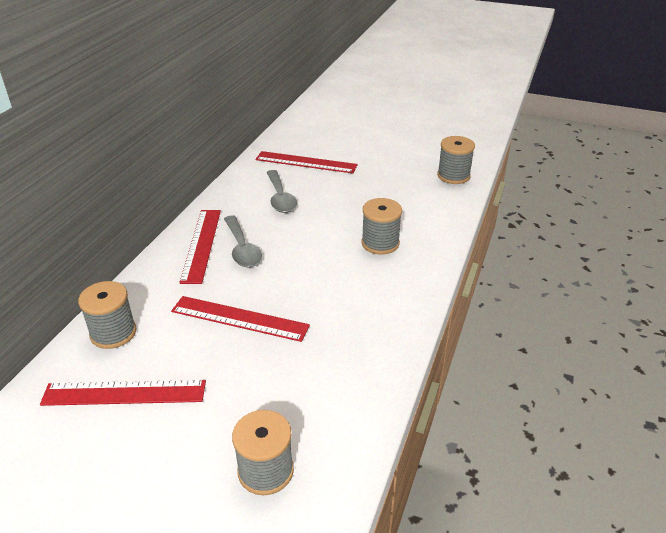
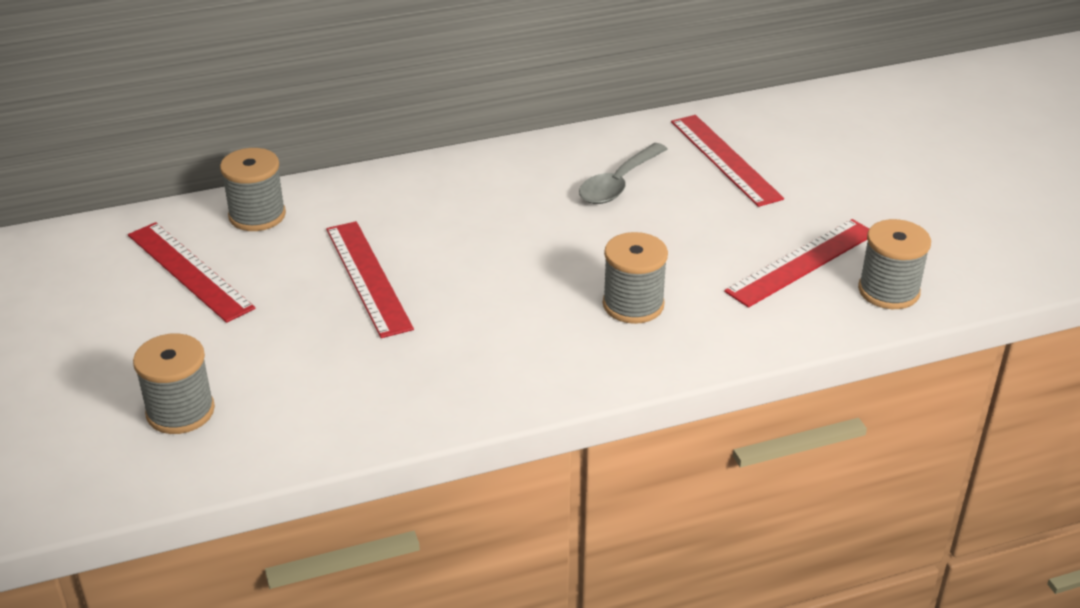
camera: 50 degrees right, 0 degrees up
(201, 244) = (454, 183): red ruler -> red ruler (801, 262)
(242, 248) = (484, 213): grey spoon -> none

